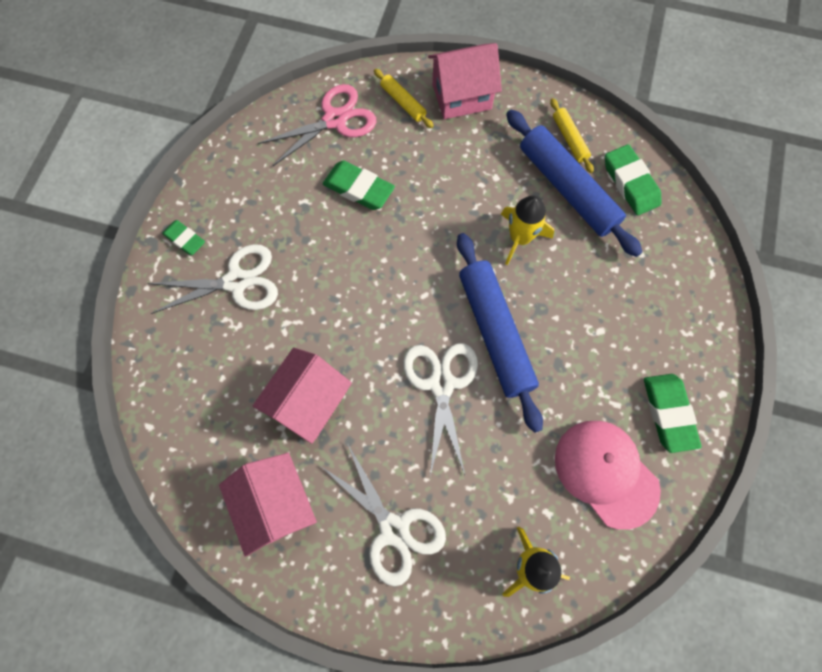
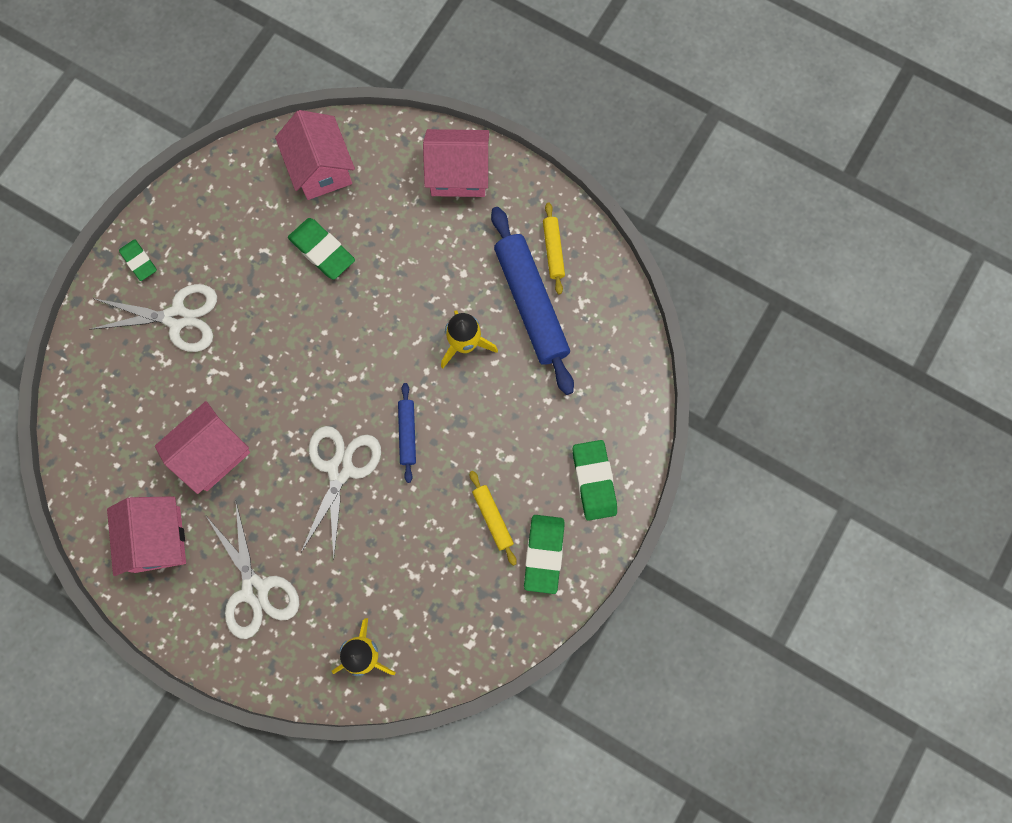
camera: 15 degrees right, 5 degrees up
(335, 120) = (321, 169): pink scissors -> pink house
(403, 102) = (396, 166): yellow rolling pin -> yellow rolling pin (492, 518)
(495, 333) = (407, 434): blue rolling pin -> blue rolling pin, size x0.48
(606, 473) = (464, 592): pink cap -> none
(630, 183) = (597, 314): green eraser -> green eraser (594, 481)

